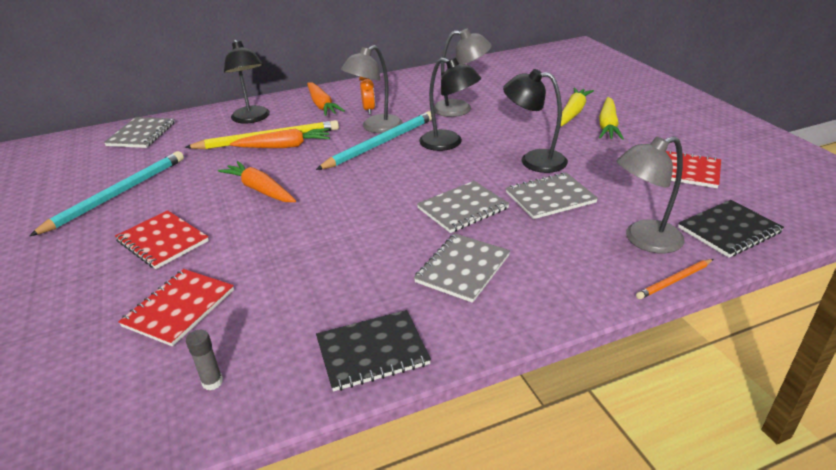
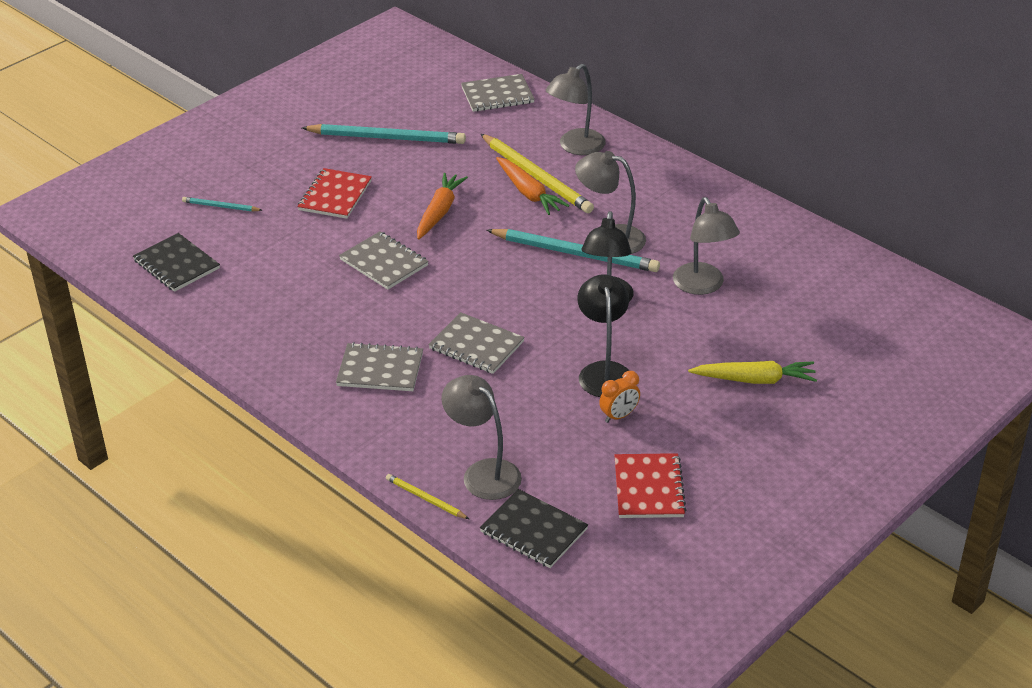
camera: 65 degrees right, 5 degrees up
(73, 328) = (220, 206): none -> turquoise pencil
(179, 308) = (262, 243): red notebook -> none
(212, 382) = (200, 291): grey glue stick -> none
(252, 119) = (575, 147): black lamp -> grey lamp
(322, 105) = (641, 181): orange carrot -> none
(369, 110) = (651, 218): orange clock -> orange clock (619, 416)
(372, 351) = (259, 351): black notebook -> black notebook (177, 264)
(550, 198) = (529, 398): grey notebook -> grey notebook (384, 262)
(607, 125) = (734, 415): yellow carrot -> none
(674, 281) = (425, 499): orange pencil -> yellow pencil

